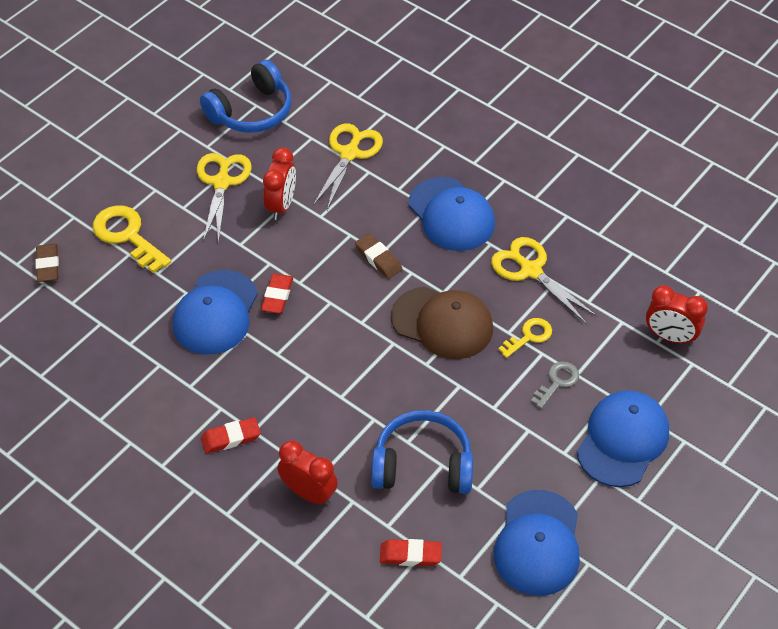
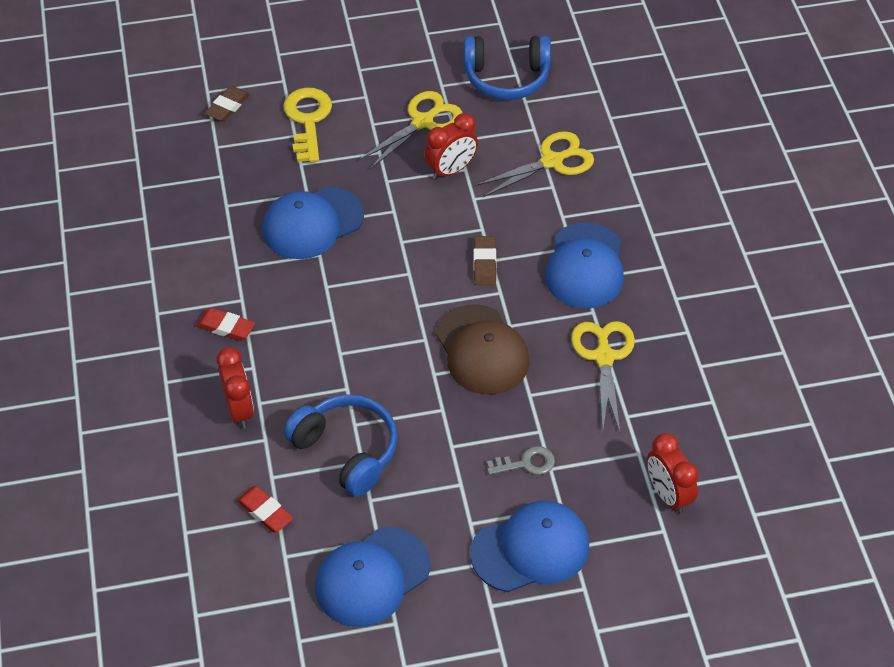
camera: 40 degrees right, 0 degrees up
(277, 296) = (373, 241): red eraser -> none
(529, 336) = (543, 410): yellow key -> none

